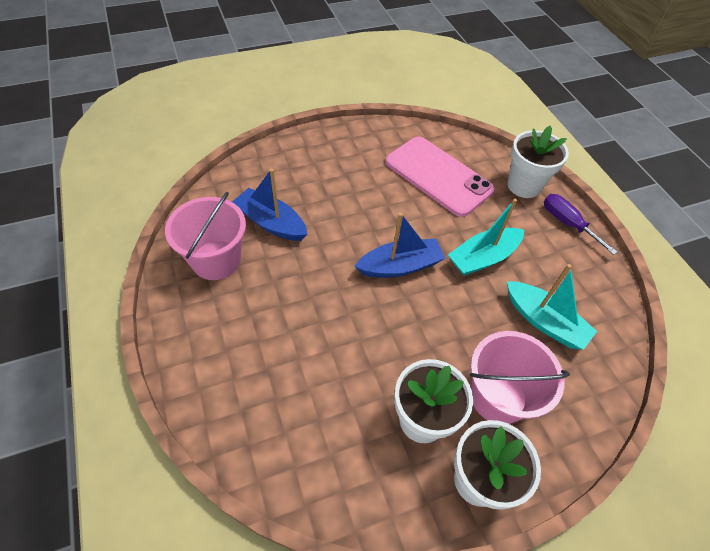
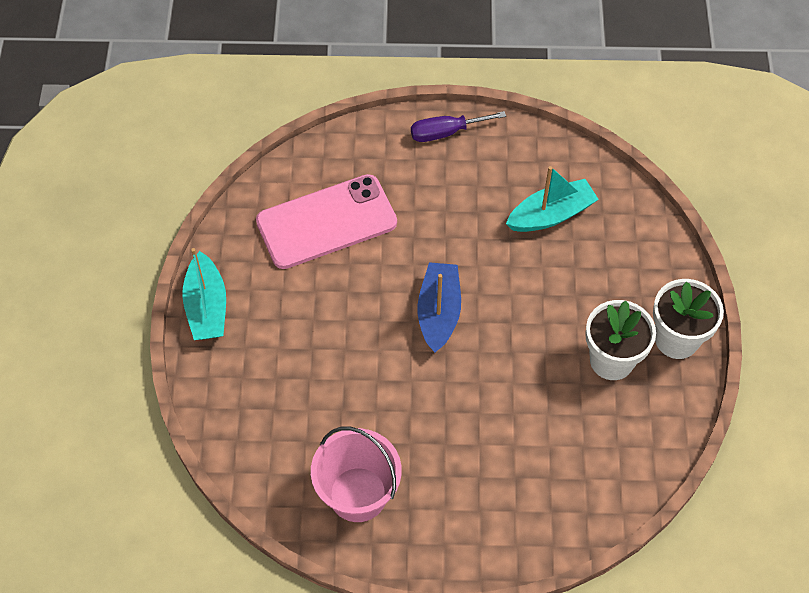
camera: 65 degrees left, 5 degrees up
(271, 223) = (325, 422): blue boat -> none
(483, 258) = (458, 231): turquoise boat -> turquoise boat (207, 307)
(498, 397) = (611, 290): pink bucket -> none
(524, 185) = (377, 145): white flower pot -> none

